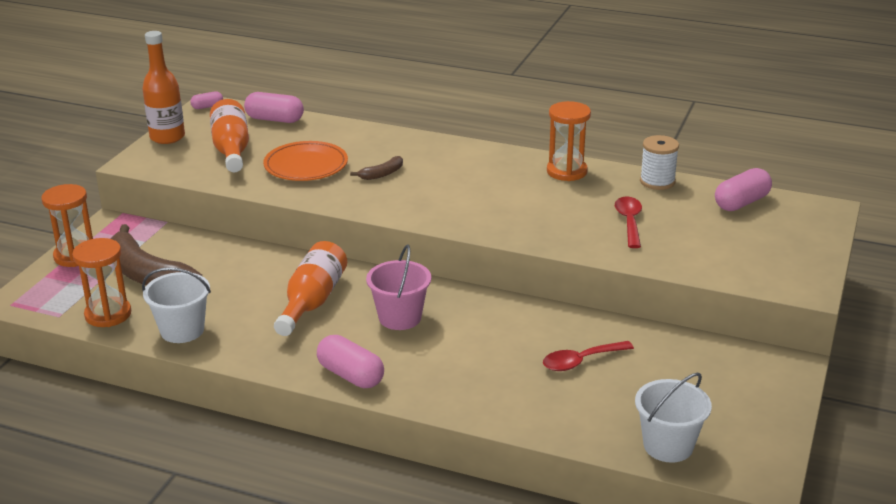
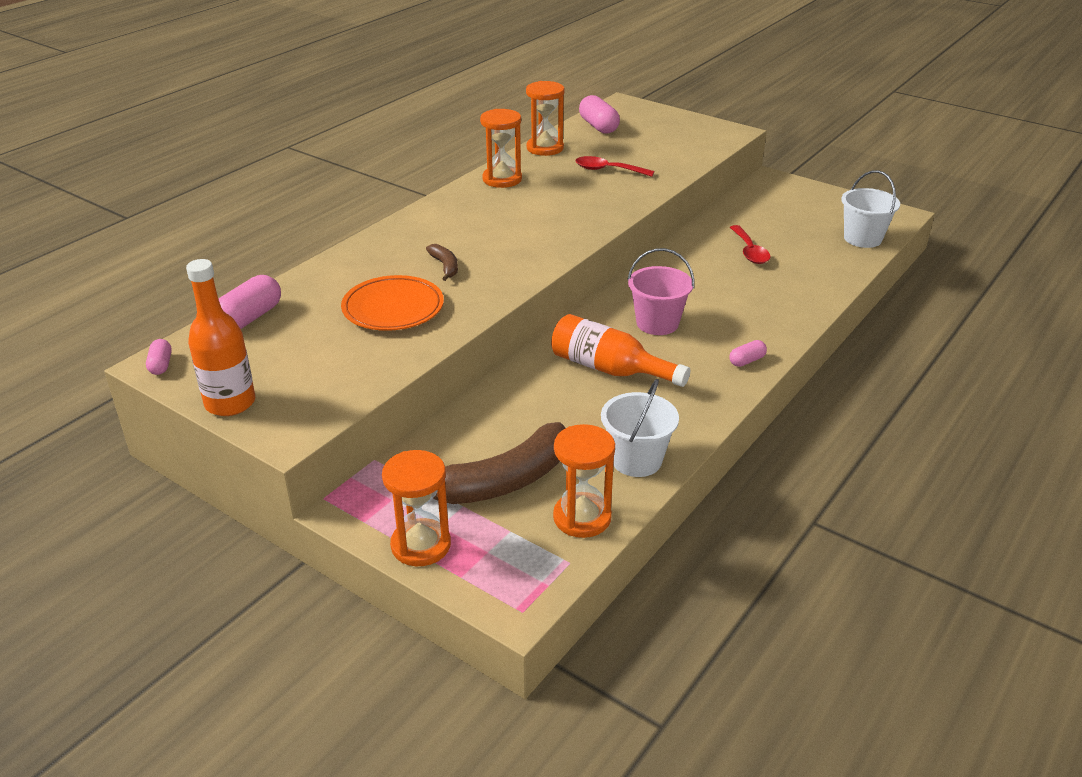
camera: 75 degrees left, 5 degrees up
(231, 150) = (311, 355): orange bottle -> none
(351, 375) = (746, 361): pink capsule -> pink capsule, size x0.55
(657, 181) = (545, 148): white spool -> orange hourglass

